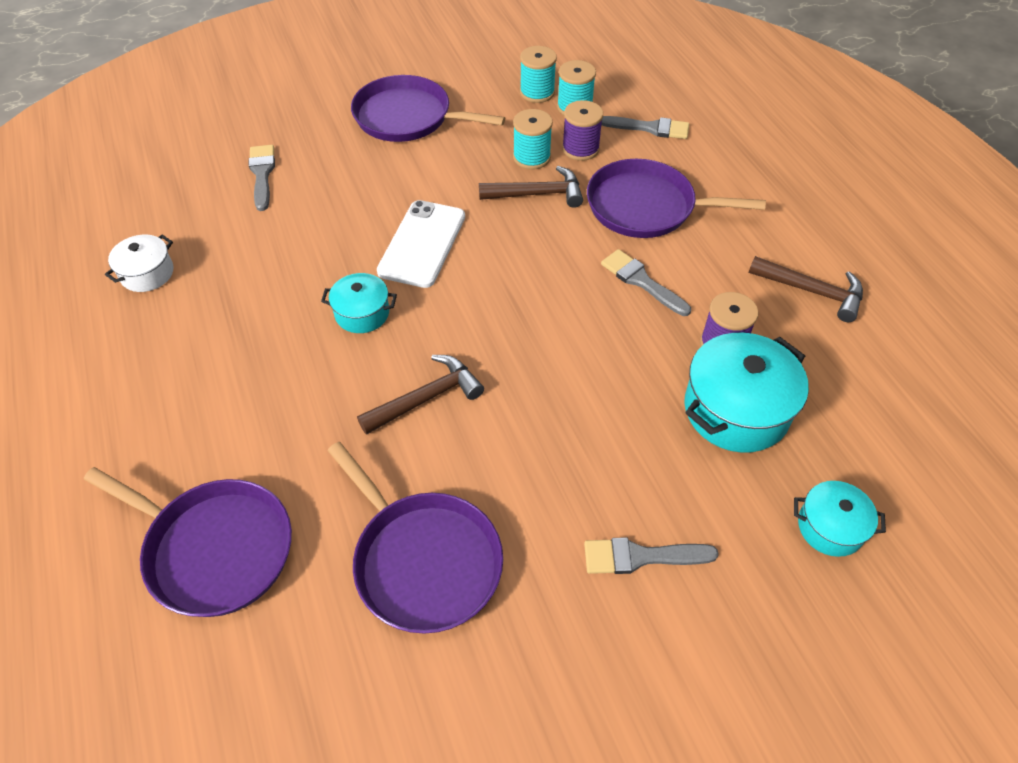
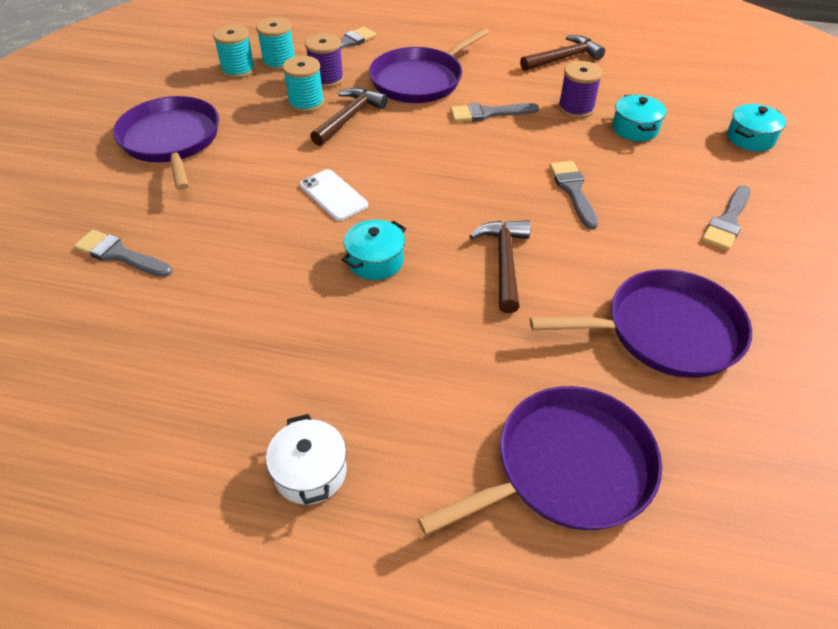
camera: 55 degrees left, 5 degrees down
(147, 273) = (153, 394): white pot -> white pot (310, 472)
(407, 117) = (171, 141): purple pan -> purple pan turned 105 degrees clockwise
(422, 244) = (333, 195): white phone -> white phone, size x0.66
(575, 402) = (573, 190): none -> grey brush
(736, 409) = (635, 129): turquoise pot -> turquoise pot, size x0.57

